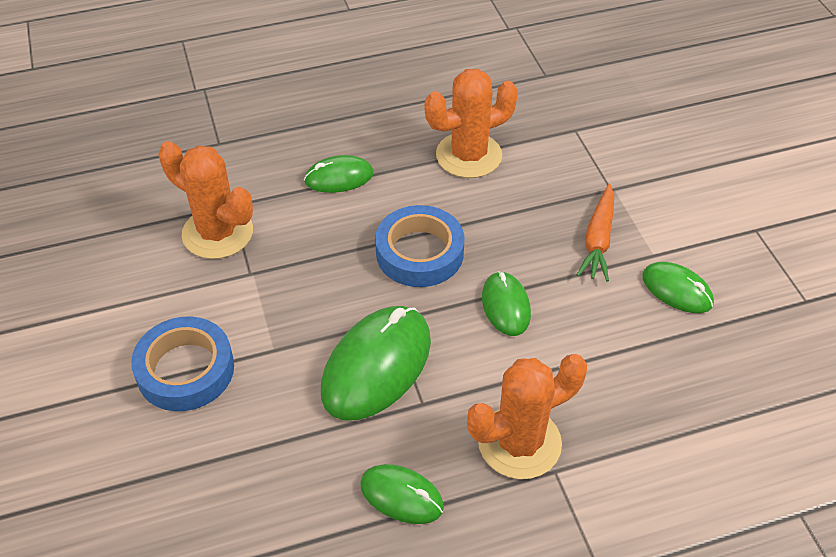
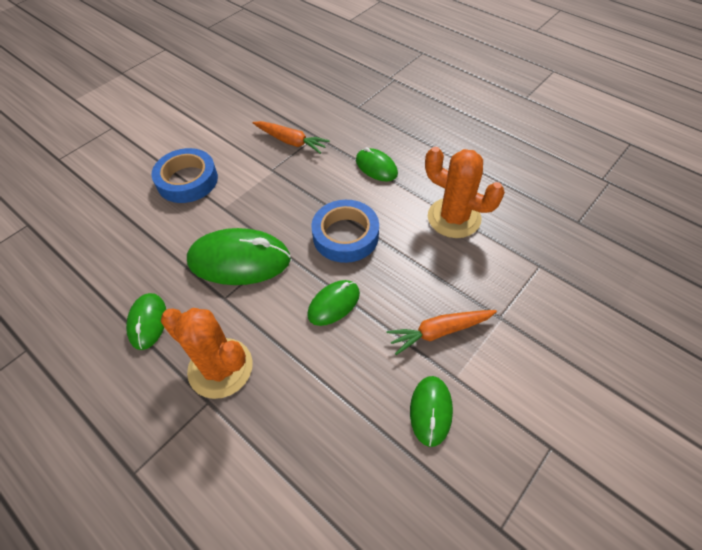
camera: 60 degrees right, 5 degrees up
(217, 233) = (291, 141): orange cactus -> orange carrot

